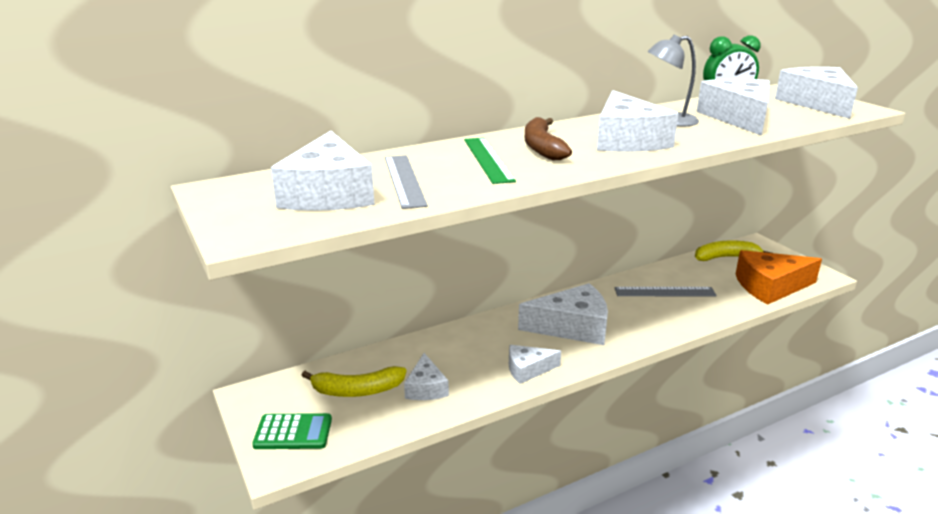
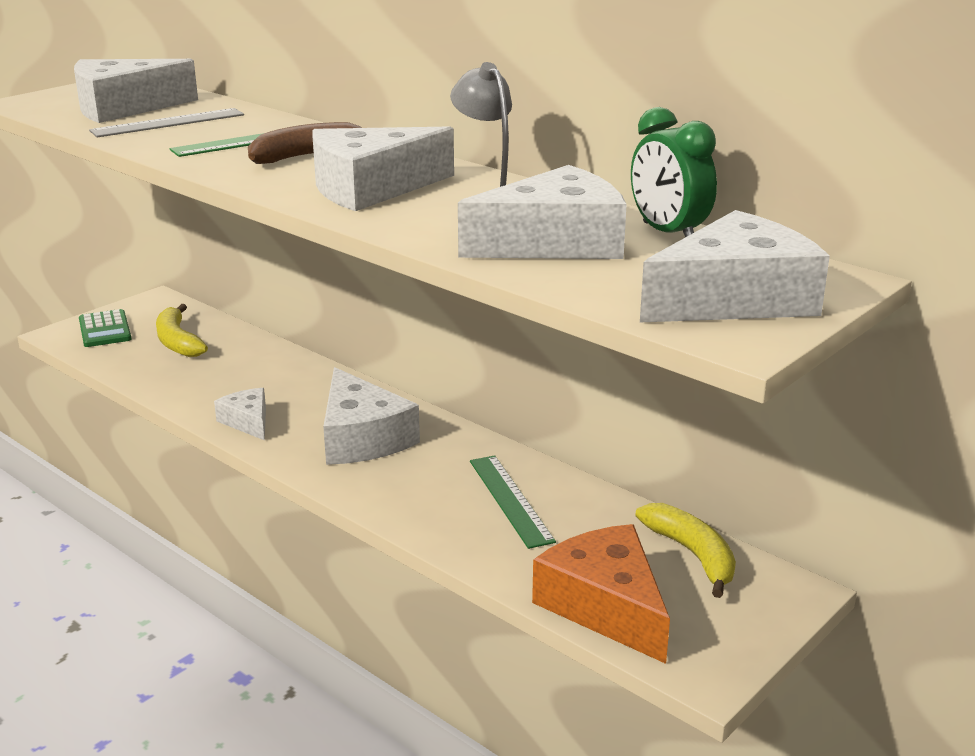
camera: 70 degrees right, 0 degrees up
(426, 387) = (192, 372): white cheese -> none
(664, 292) = (510, 500): grey ruler -> green ruler

